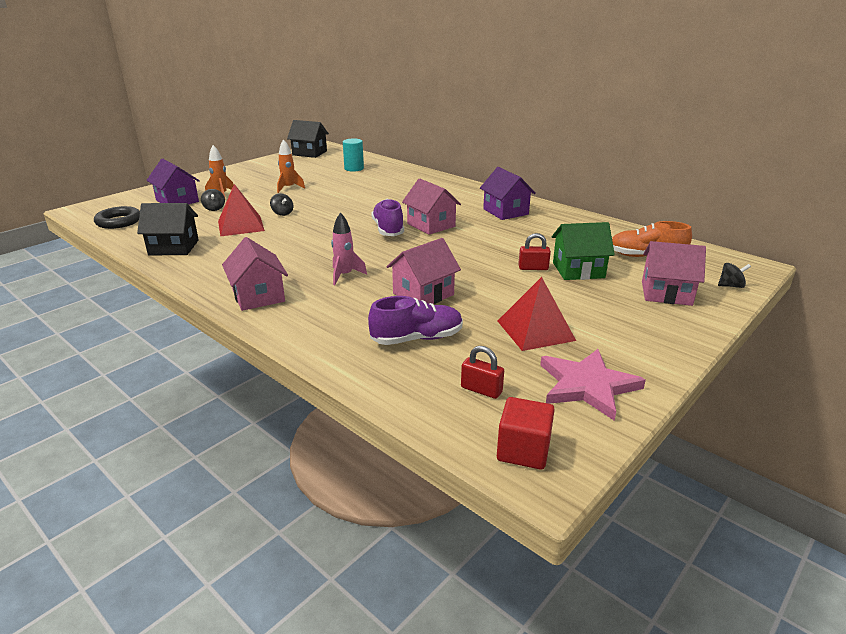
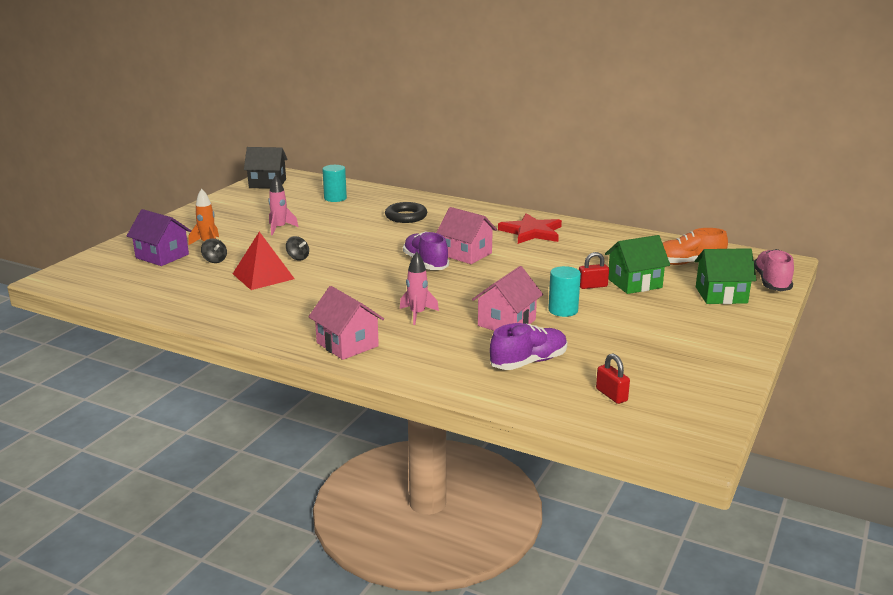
camera: 15 degrees left, 5 degrees down
(119, 221) = (116, 286): black ring -> black ring (406, 216)
(173, 247) = (210, 307): black house -> none
(289, 188) = (280, 228): orange rocket -> pink rocket
(481, 390) = (611, 395): red padlock -> red padlock turned 45 degrees clockwise
(488, 289) = (563, 310): none -> turquoise cylinder
(505, 212) = (532, 232): purple house -> red star
(523, 450) = (671, 433): red cube -> none
(535, 330) = (627, 341): red pyramid -> none
(587, 386) = (695, 379): pink star -> none
(666, 293) = (721, 295): pink house -> green house
(730, 286) = (771, 282): black spinning top -> pink shoe

